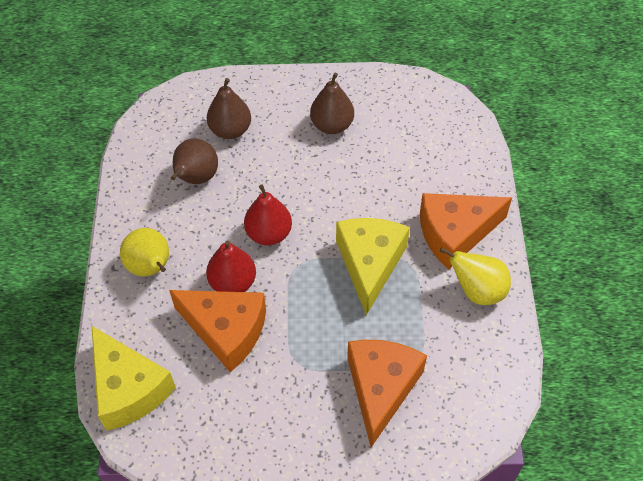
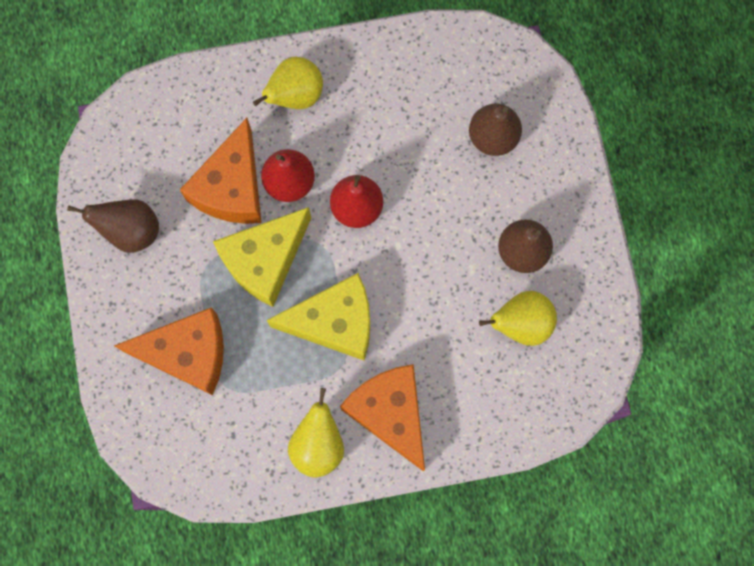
camera: 80 degrees right, 20 degrees up
(128, 388) = (157, 109): yellow cheese -> yellow cheese (265, 260)
(196, 178) = (417, 115): brown pear -> brown pear (131, 231)
(391, 135) = (520, 324): none -> yellow pear

